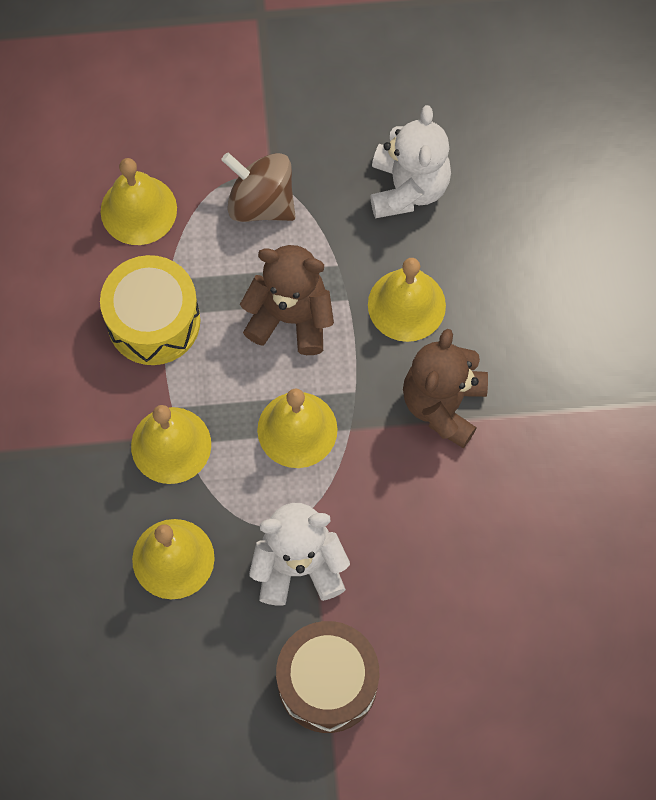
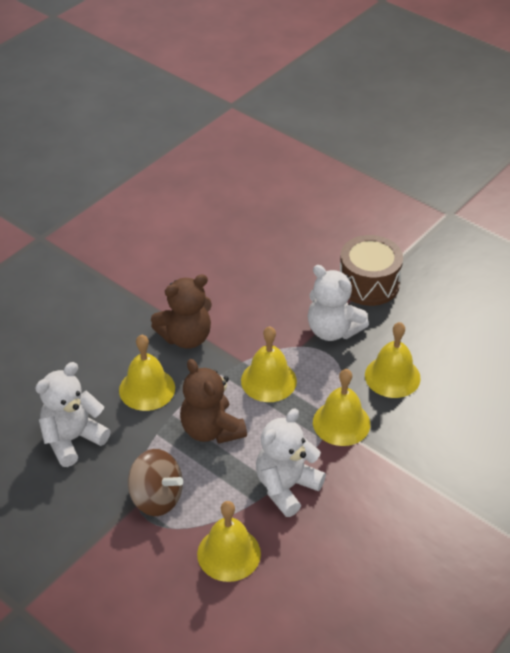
camera: 135 degrees left, 25 degrees down
(153, 321) = (286, 487): yellow drum -> white teddy bear
(261, 202) = (156, 498): brown spinning top -> brown spinning top turned 45 degrees counterclockwise

